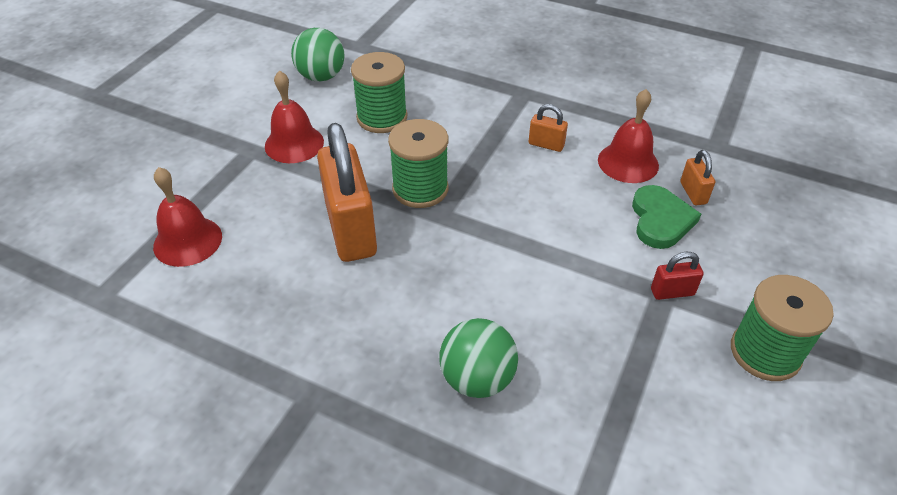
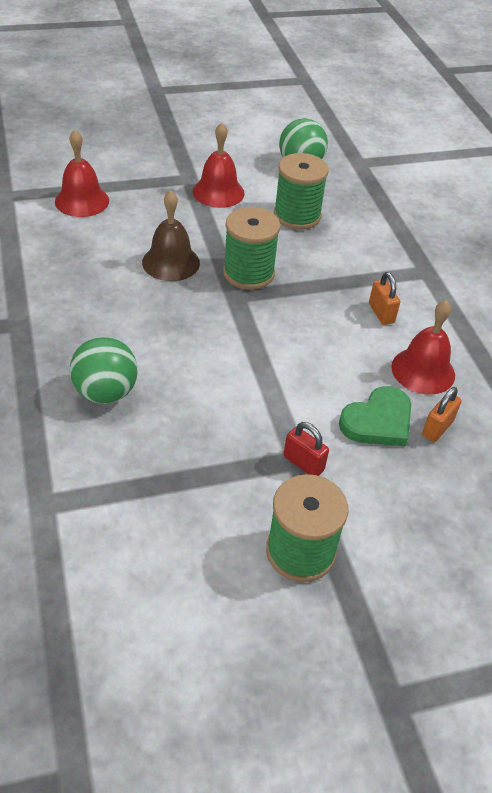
camera: 45 degrees right, 0 degrees up
(351, 230) = (171, 262): orange padlock -> brown bell

